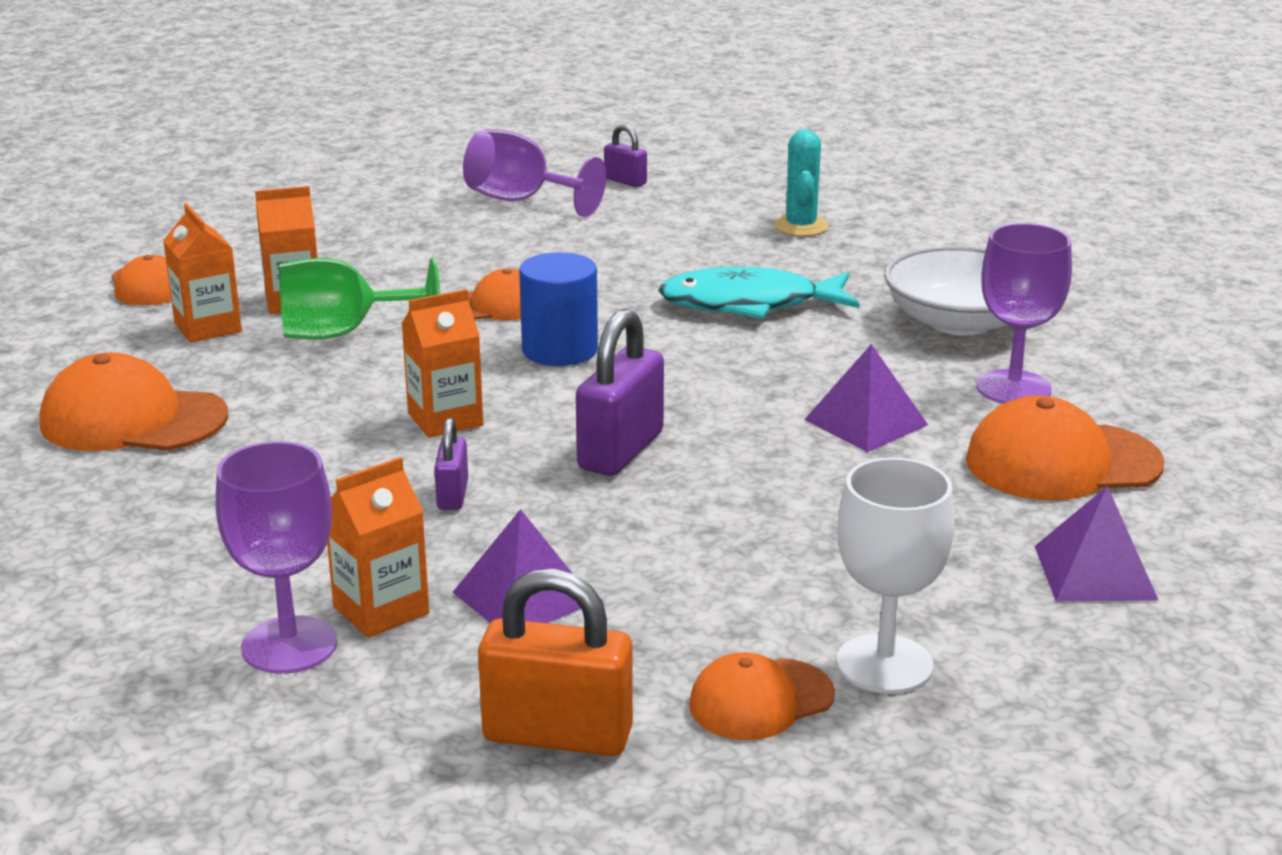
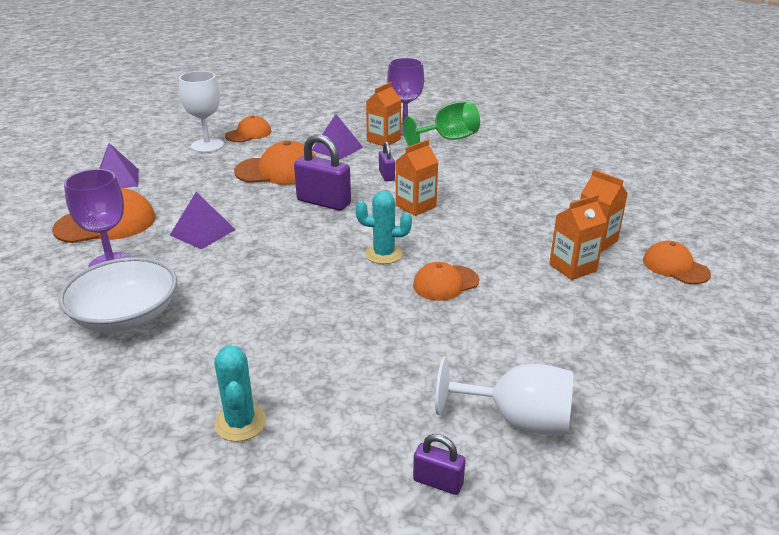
camera: 165 degrees right, 5 degrees up
(133, 420) = (557, 188): orange cap -> orange cap (278, 171)
(343, 333) = (516, 248): green goblet -> green goblet (448, 139)
(521, 201) = (517, 420): purple goblet -> white goblet
(557, 735) = (308, 121): orange padlock -> none
(560, 350) = (384, 254): blue cylinder -> turquoise cactus
(621, 451) = (323, 202): purple padlock -> purple padlock turned 75 degrees counterclockwise
(749, 304) = (276, 311): turquoise fish -> none

